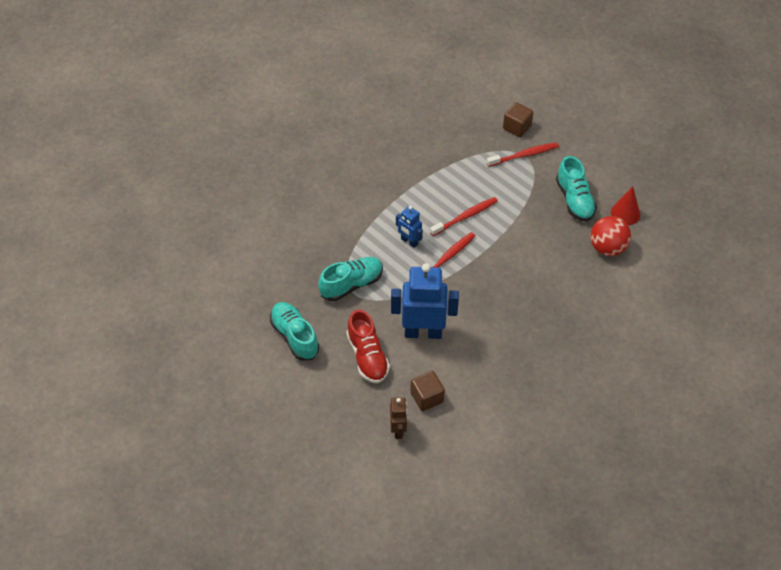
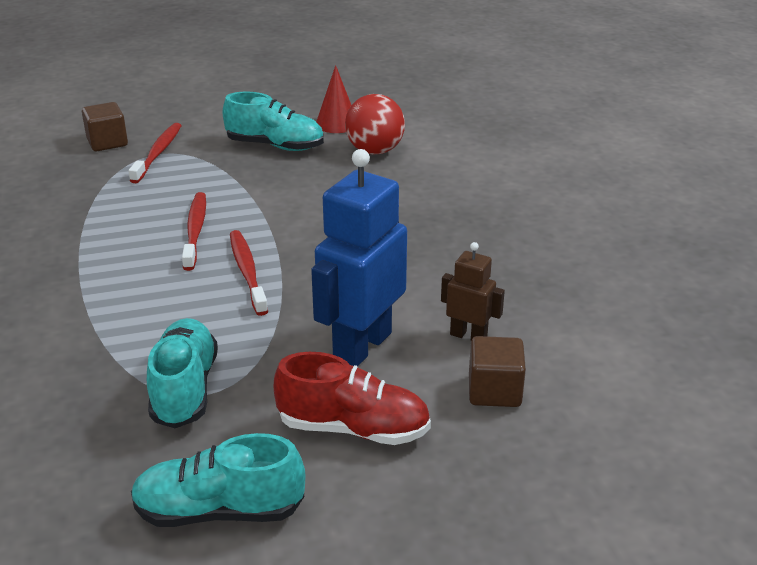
camera: 60 degrees left, 20 degrees down
(398, 430) = (539, 450): brown robot -> brown robot (468, 336)
(409, 241) = (174, 295): blue robot -> none

